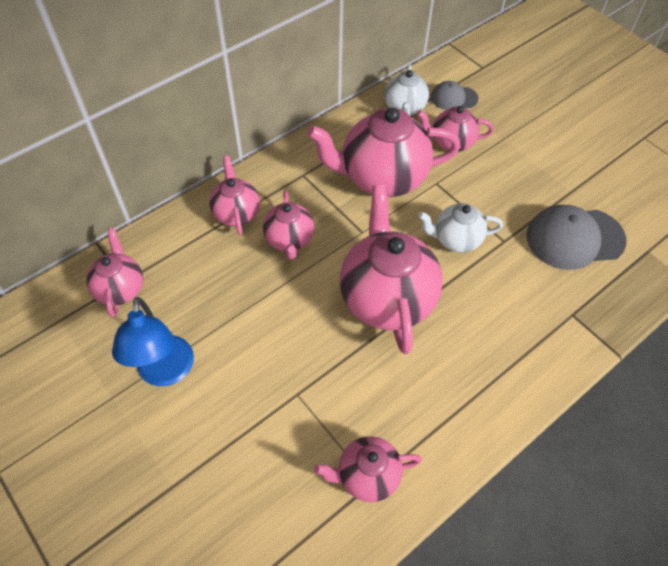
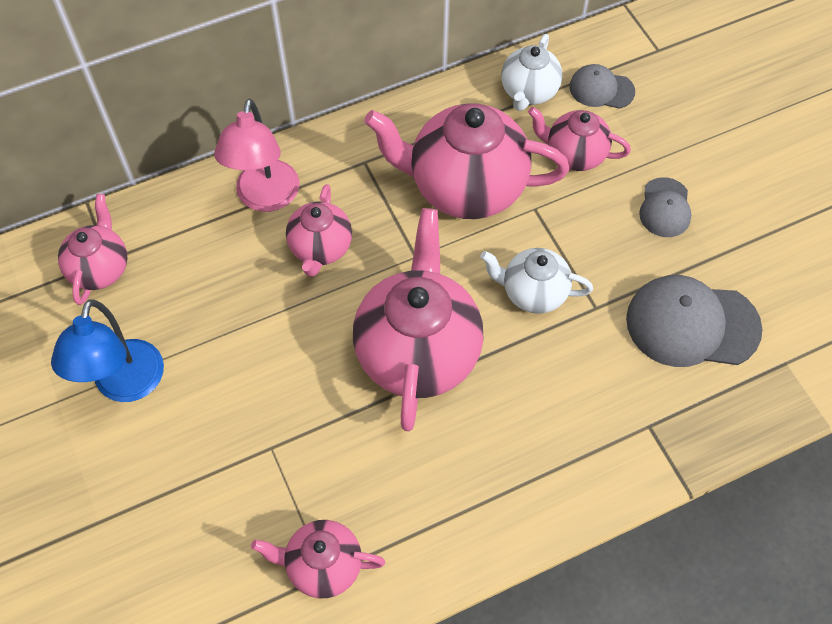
camera: 15 degrees right, 5 degrees up
(236, 213) = (265, 198): pink teapot -> pink lamp
(526, 165) = (665, 208): none -> grey cap

